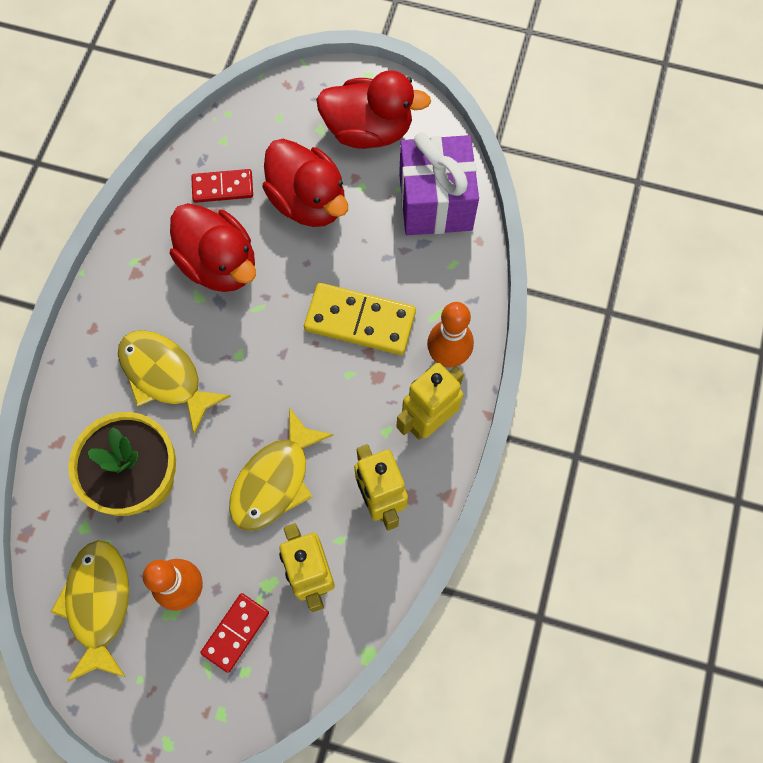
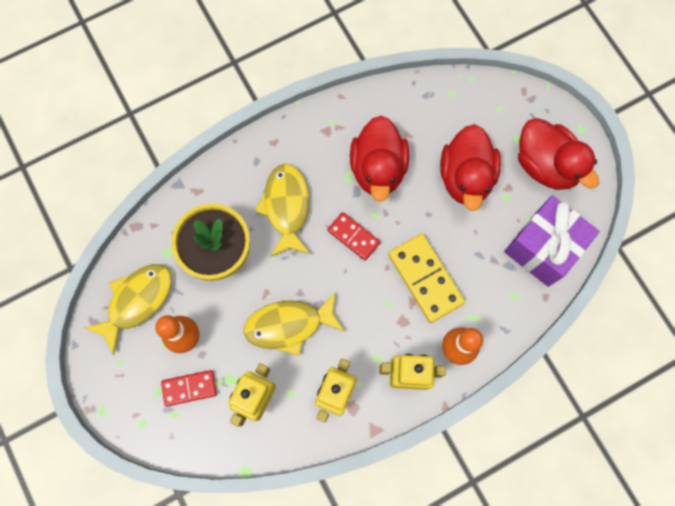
camera: 45 degrees right, 5 degrees up
(223, 188) = (424, 123): red domino -> red domino (353, 237)

